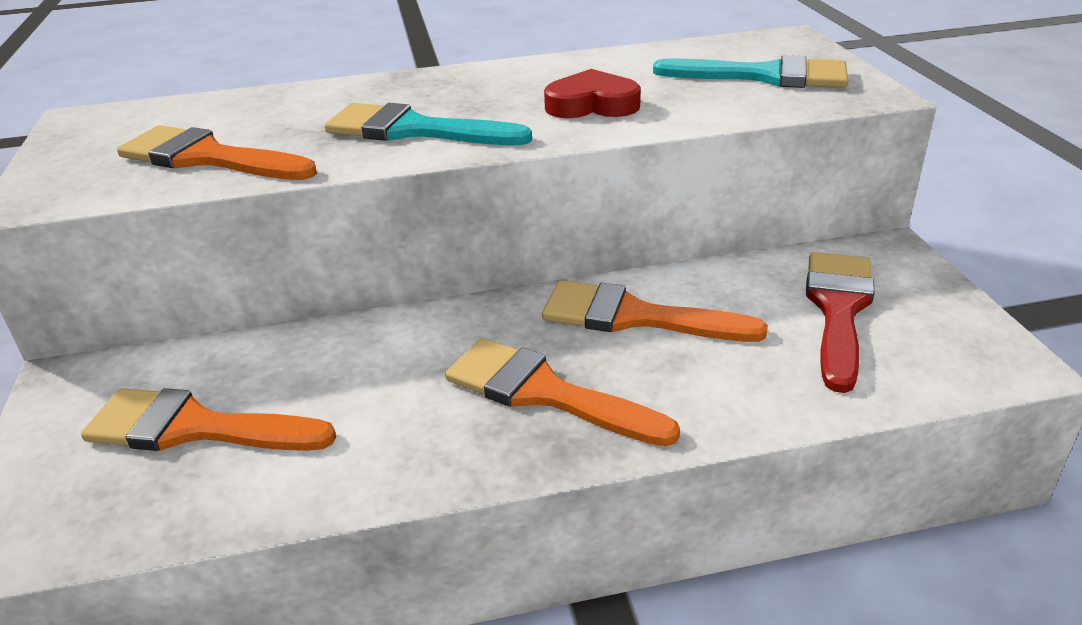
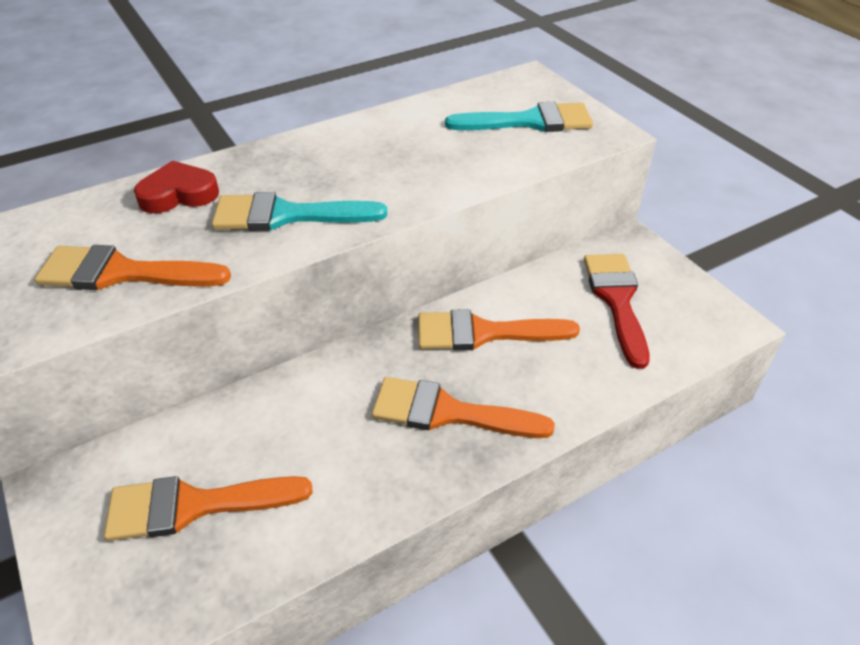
camera: 20 degrees left, 10 degrees up
(592, 105) = (415, 168): red heart -> red heart (179, 194)

